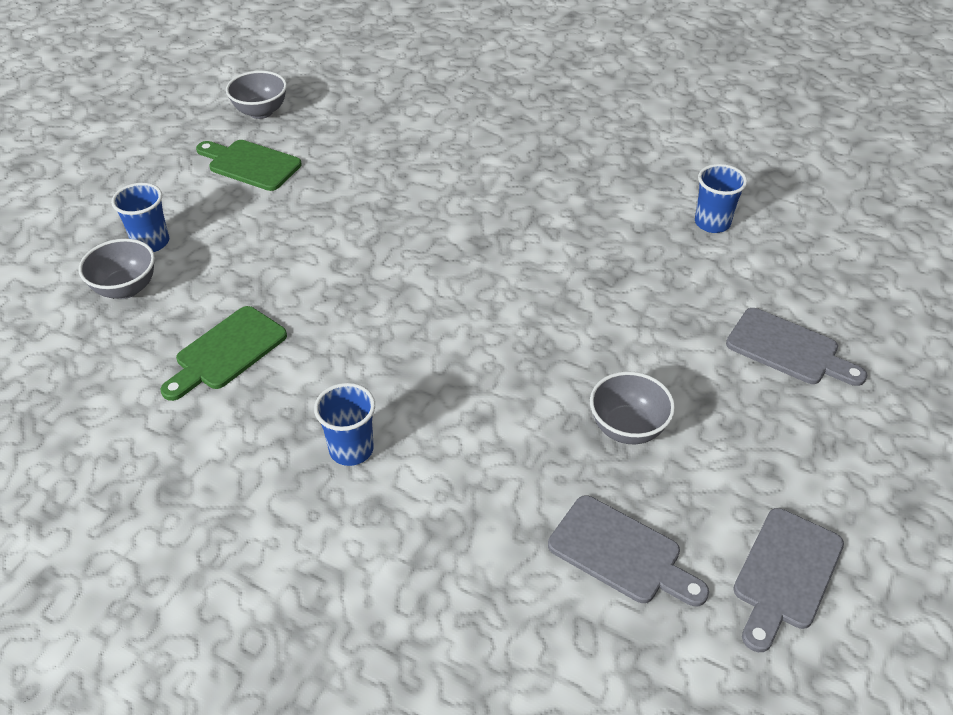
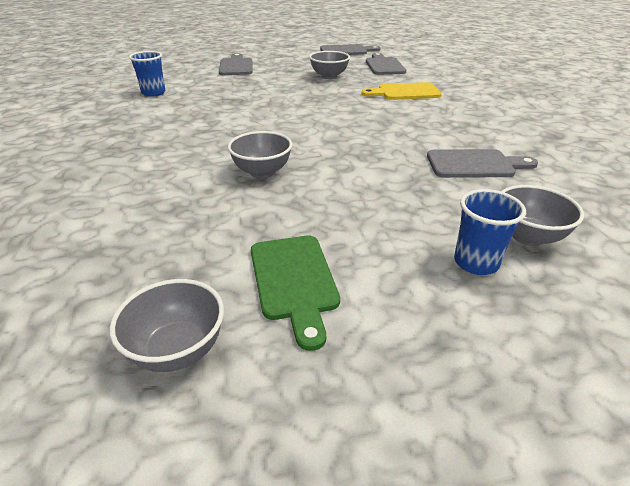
camera: 130 degrees left, 10 degrees down
(227, 352) = (475, 164): green cutting board -> grey cutting board
(351, 449) = (446, 111): blue cup -> none
(396, 212) = (262, 172): none -> grey bowl
(462, 465) = (405, 92): none -> yellow cutting board

